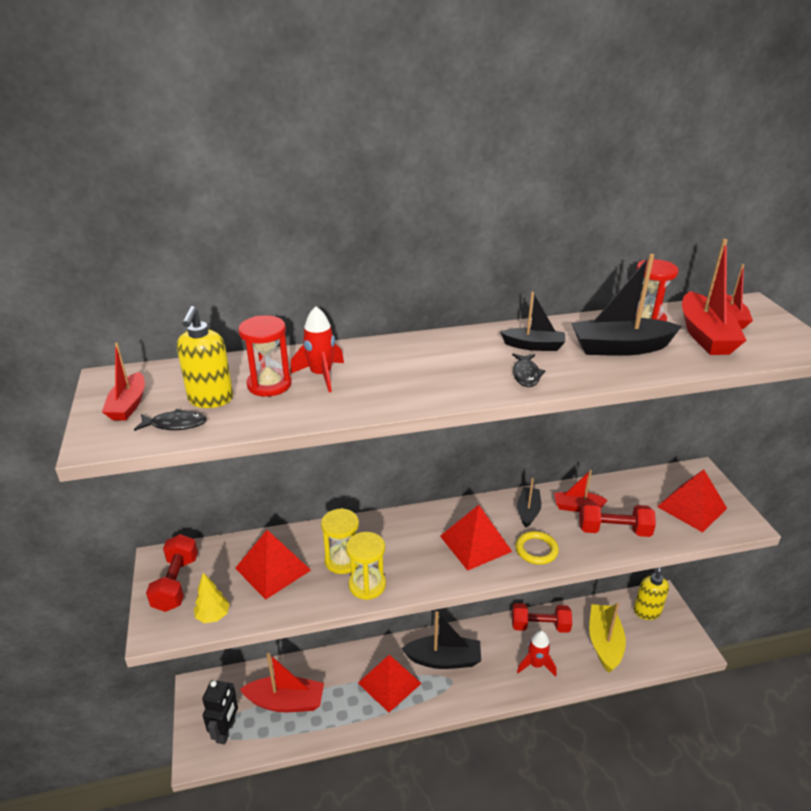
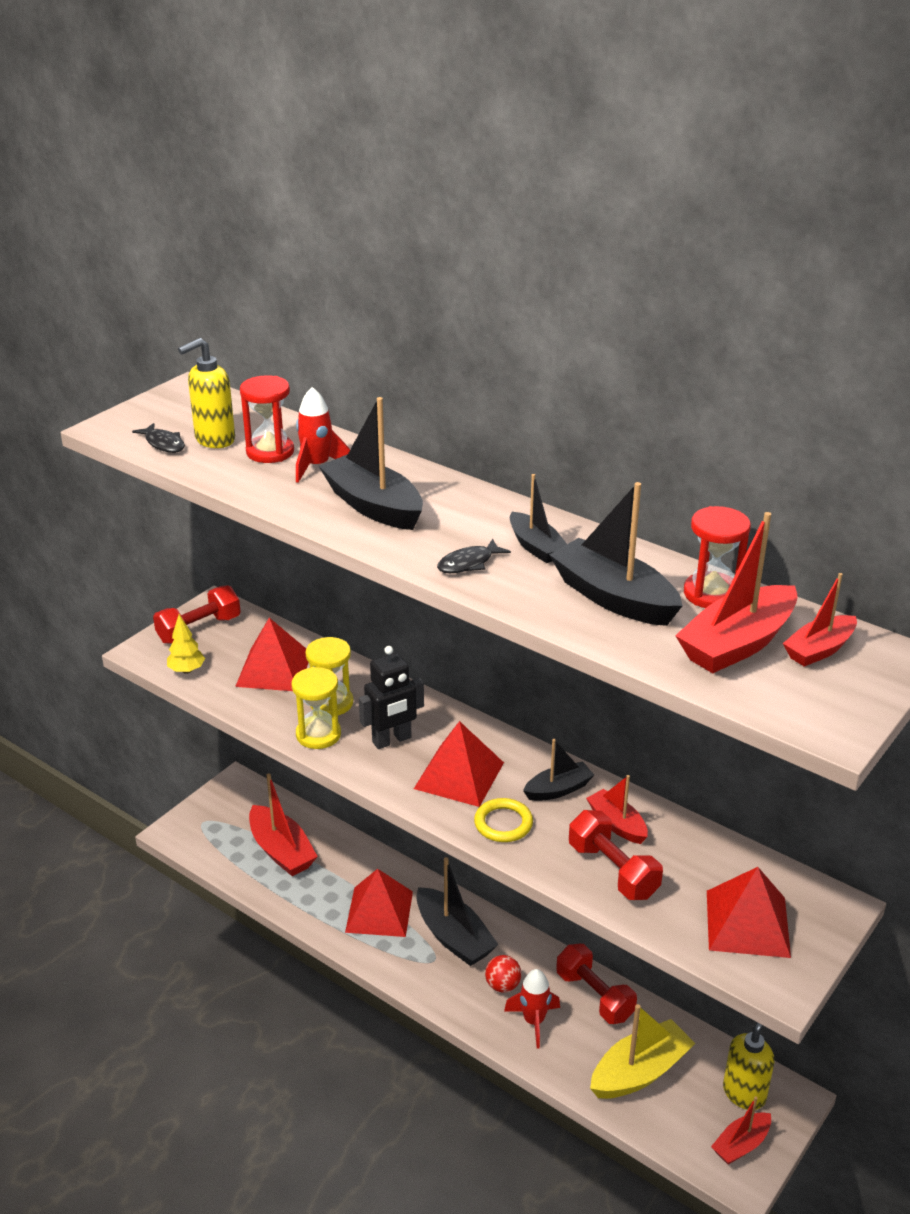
camera: 50 degrees right, 0 degrees up
(128, 405) = (164, 414): red boat -> red boat (741, 1145)
(226, 731) = (214, 832): black robot -> black robot (392, 740)
(407, 377) = (373, 506): none -> black boat
(499, 661) = (502, 985): none -> red ball

